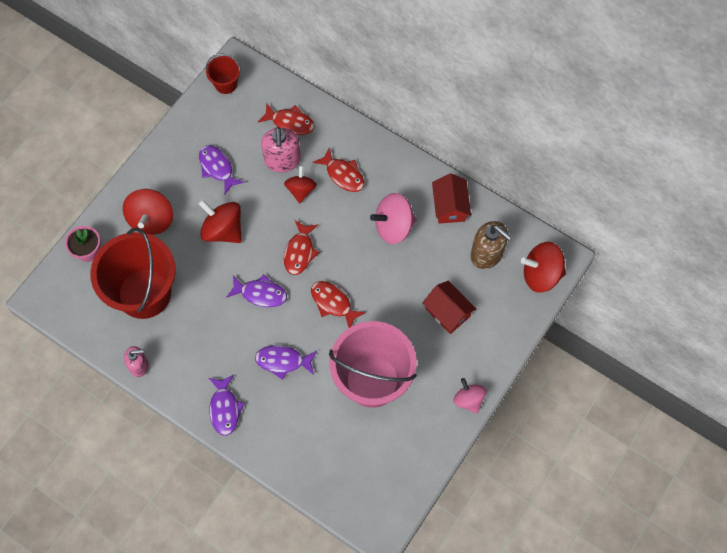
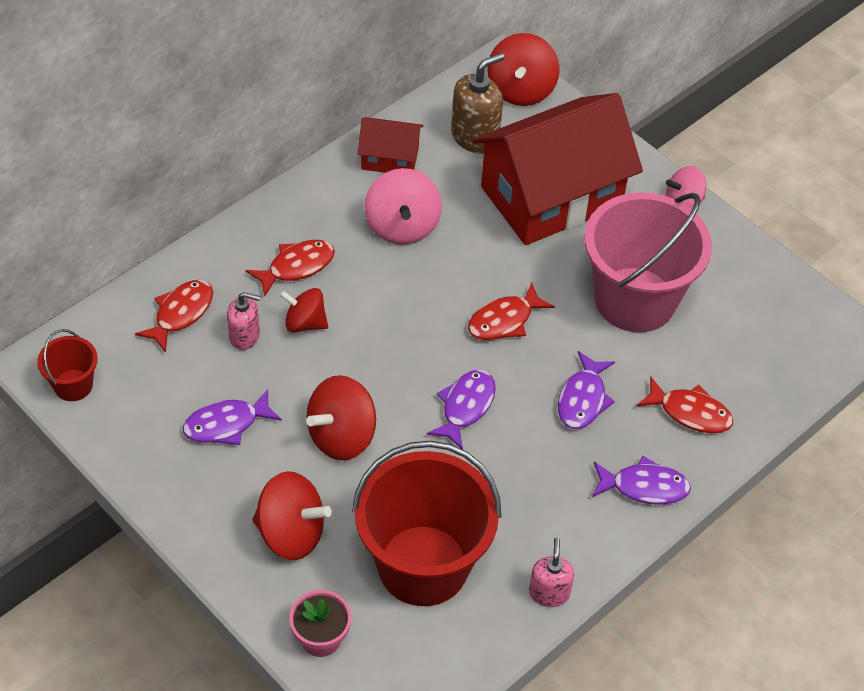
camera: 80 degrees left, 15 degrees down
(282, 160) = (245, 336): pink soap dispenser -> pink soap dispenser, size x0.63
(300, 252) = (409, 344): red fish -> red fish (690, 412)
(447, 312) = (551, 196): red house -> red house, size x2.17

